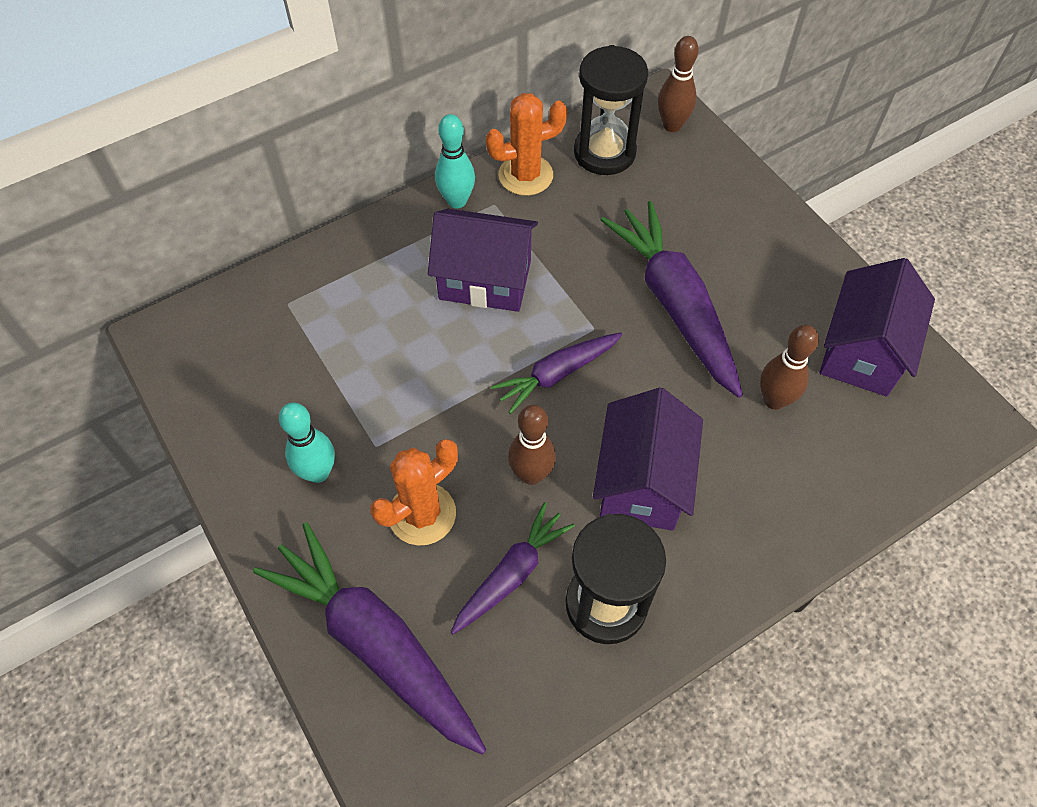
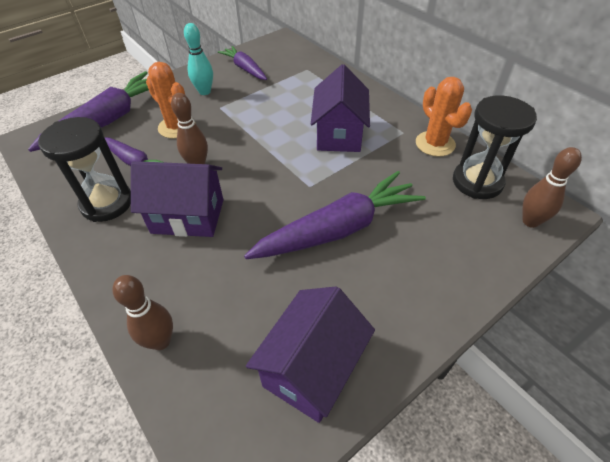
camera: 85 degrees right, 10 degrees down
(457, 201) = (399, 117): turquoise bowling pin -> none
(557, 374) = (270, 171): purple carrot -> purple carrot (245, 69)
(774, 400) = (255, 294): brown bowling pin -> brown bowling pin (161, 341)
(862, 351) = (312, 368): purple house -> purple house turned 75 degrees counterclockwise

